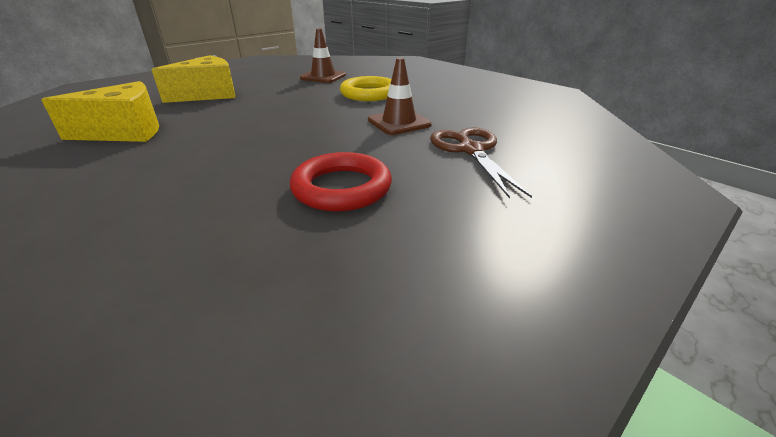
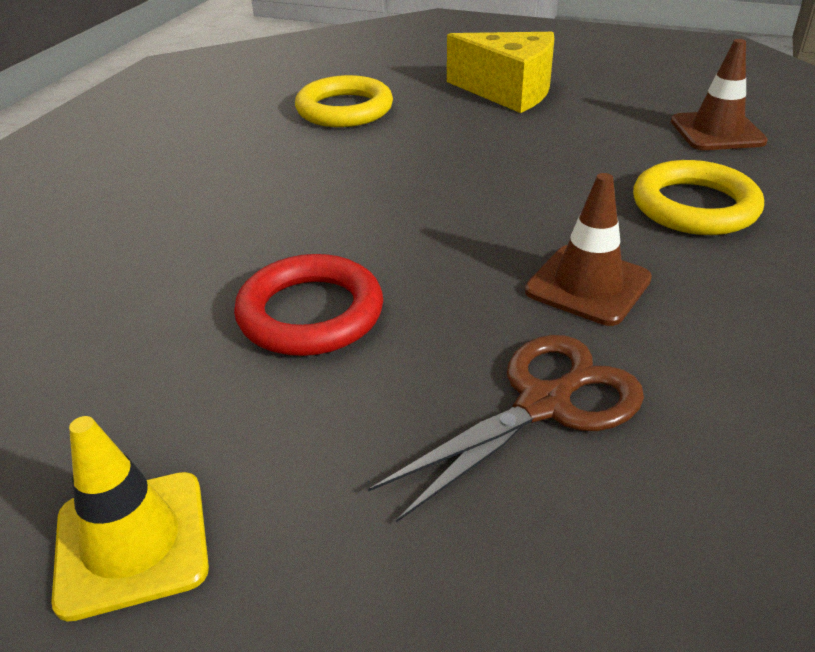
camera: 65 degrees right, 5 degrees up
(125, 132) = (344, 109): yellow cheese -> yellow ring
(513, 291) = (132, 543): none -> yellow traffic cone

